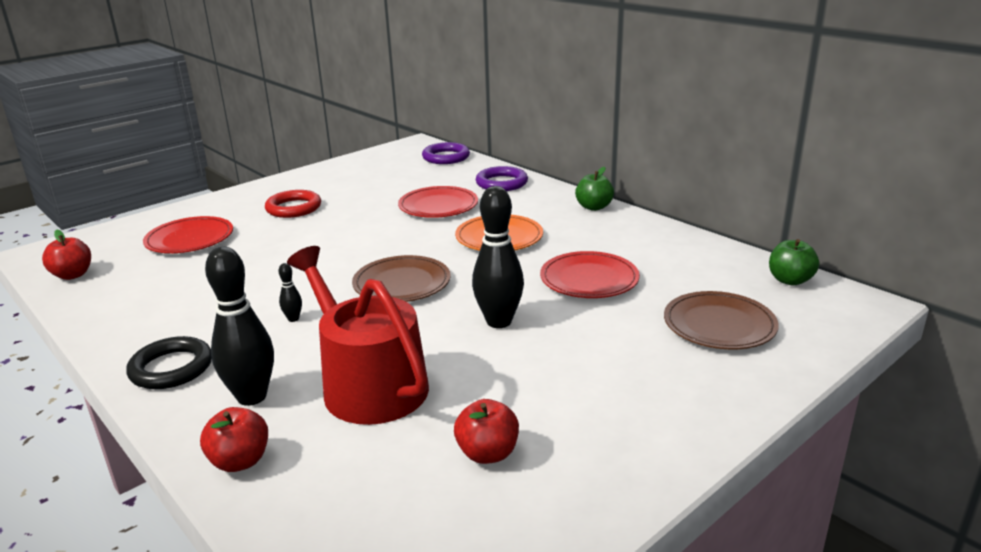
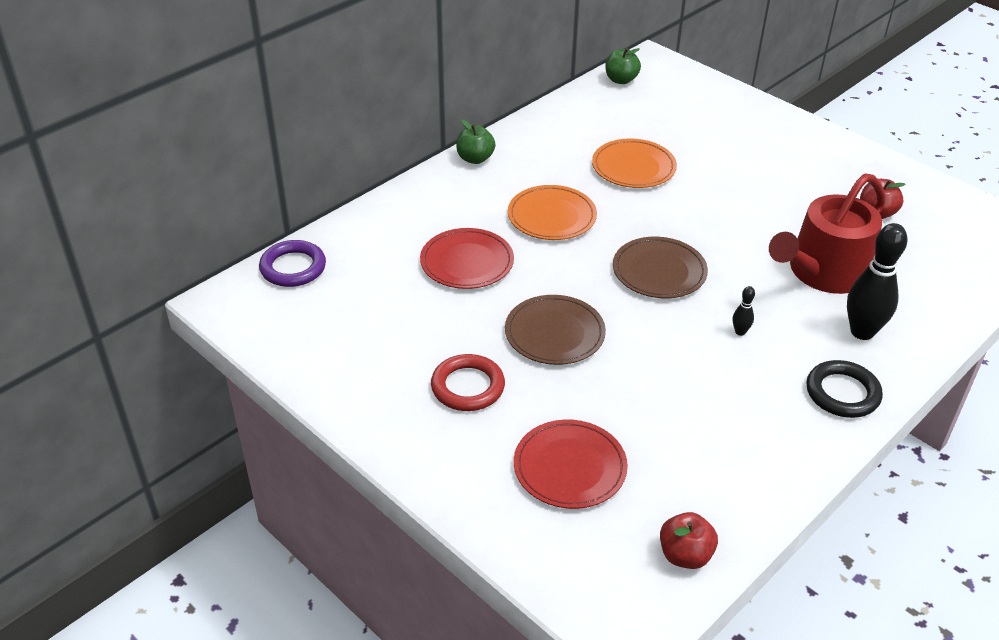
camera: 95 degrees left, 15 degrees up
(240, 461) = (933, 320): red apple -> none
(499, 321) = (714, 213): black bowling pin -> none
(501, 183) = (398, 218): purple ring -> none
(589, 279) = (633, 167): red plate -> orange plate
(719, 325) = (694, 116): brown plate -> brown plate (554, 333)

